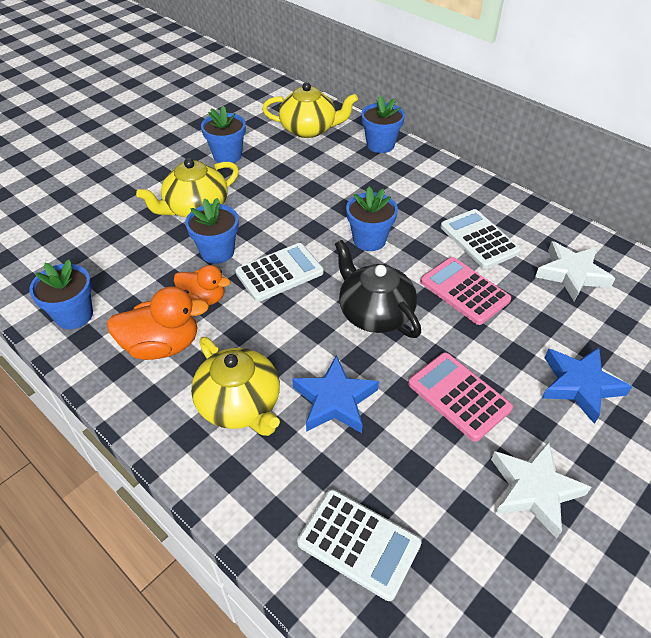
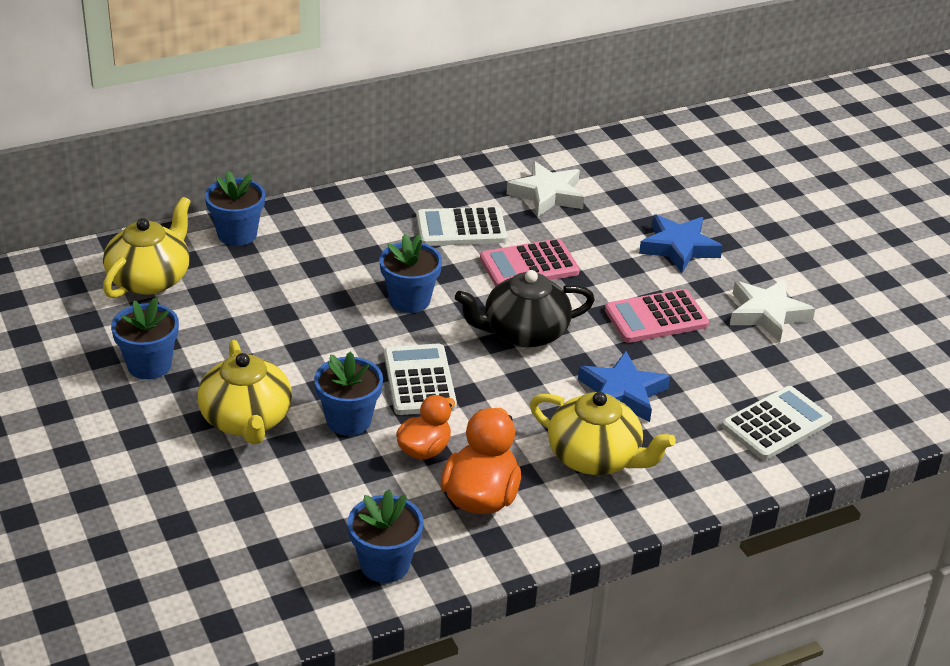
camera: 70 degrees left, 10 degrees down
(240, 404) = (595, 457): yellow teapot -> yellow teapot turned 45 degrees clockwise

